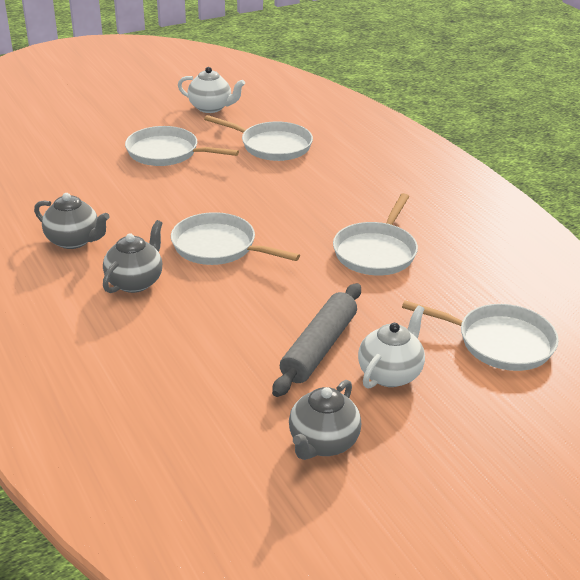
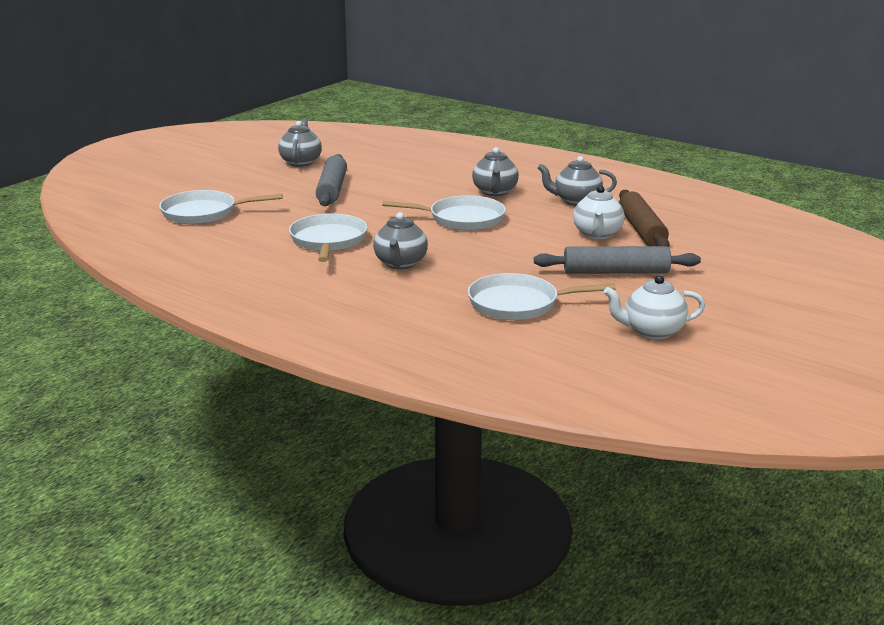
camera: 155 degrees right, 10 degrees down
(76, 187) = (642, 230): none -> brown rolling pin
(166, 153) = (615, 272): white pan -> grey rolling pin
(328, 205) = (400, 264): none -> grey teapot
(390, 373) = (276, 188): white teapot -> white teapot (597, 234)

